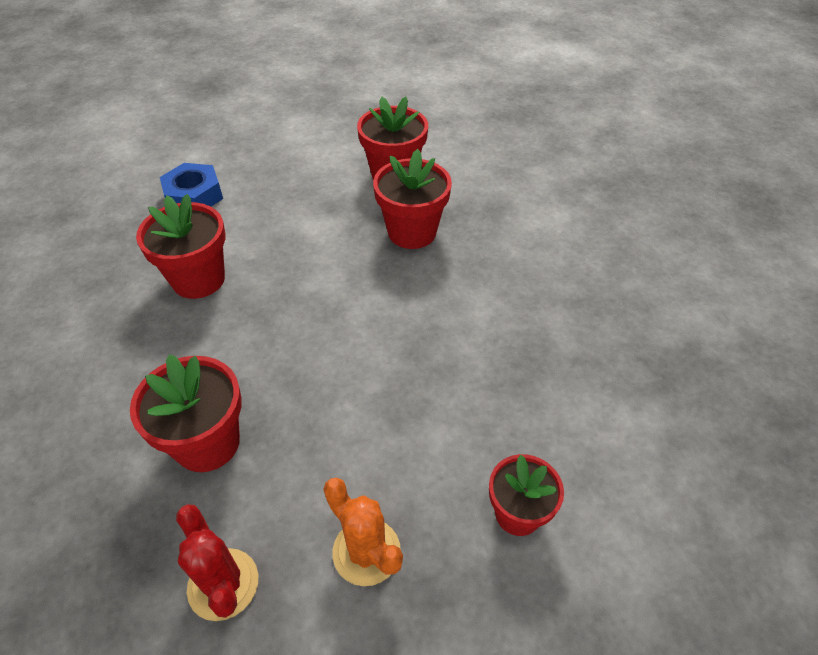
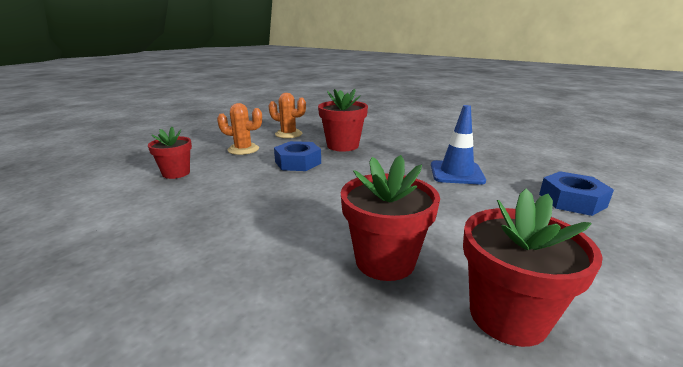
camera: 140 degrees right, 25 degrees down
(198, 279) = (456, 173): red flower pot -> blue traffic cone
(223, 584) = (288, 134): red cactus -> orange cactus
(328, 428) = (298, 162): none -> blue nut

